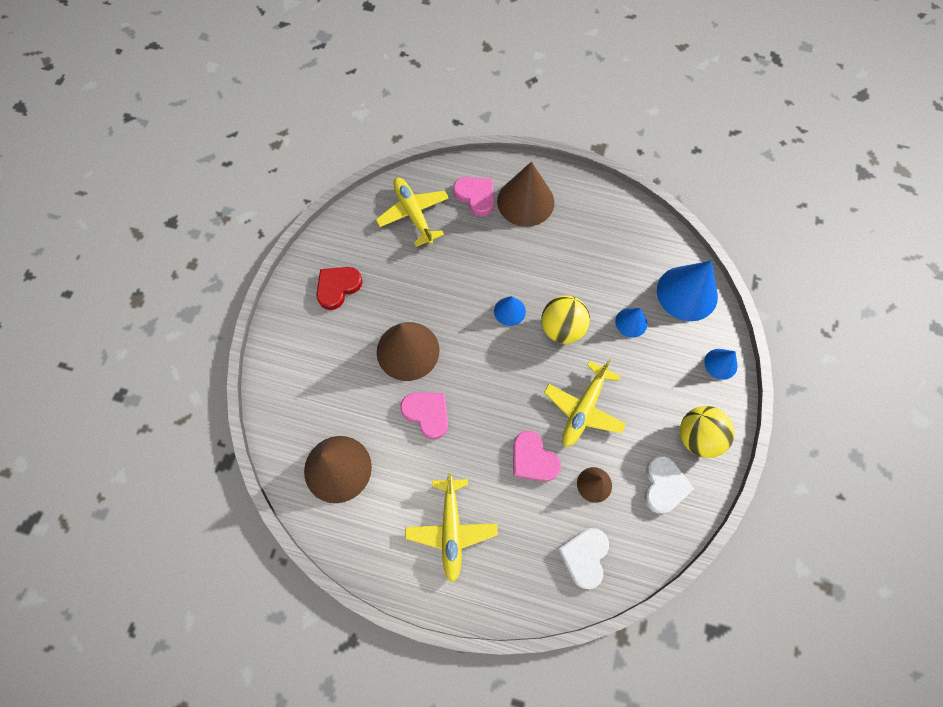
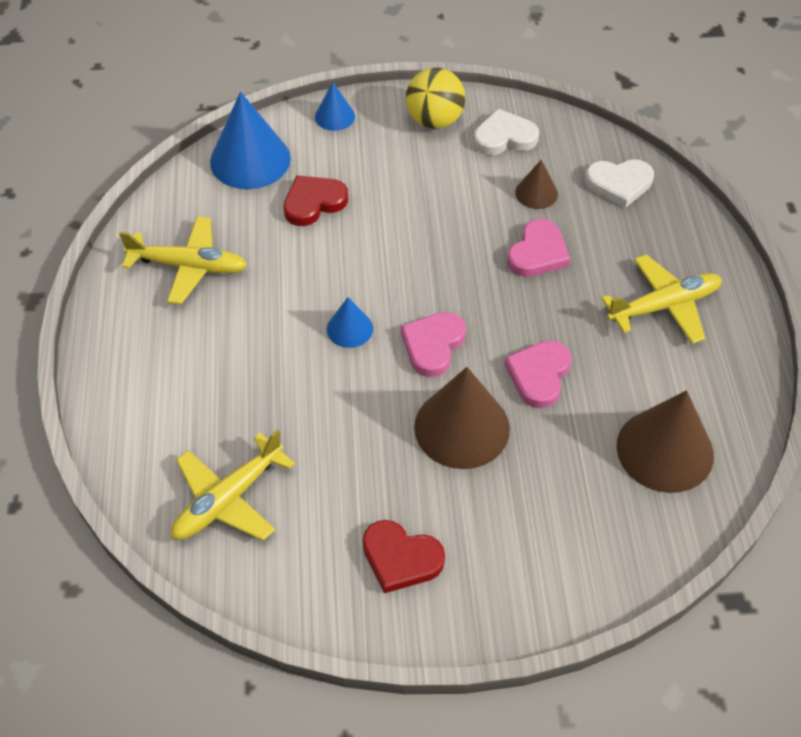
camera: 110 degrees left, 15 degrees down
(476, 196) = (168, 424): pink heart -> pink heart (433, 345)
(525, 201) = (159, 359): brown cone -> none
(562, 328) = (352, 267): yellow ball -> none
(583, 408) = (450, 222): yellow plane -> yellow plane (188, 266)
(631, 322) = (313, 203): blue cone -> red heart

